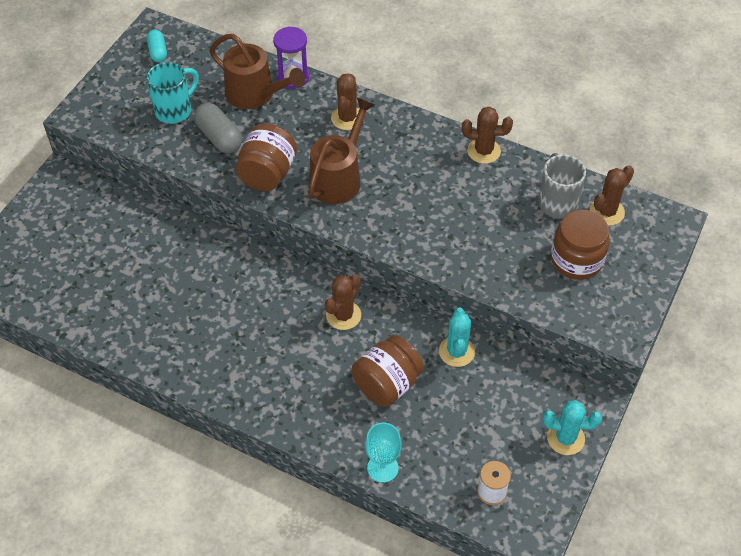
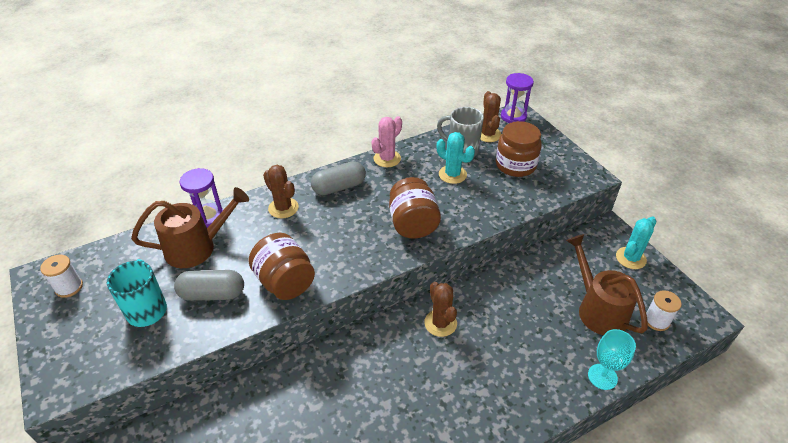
camera: 55 degrees left, 10 degrees down
(158, 52) = (69, 287): turquoise capsule -> white spool
(339, 177) = (334, 241): brown watering can -> brown watering can (597, 309)
(387, 384) = (524, 331): brown jar -> brown jar (413, 224)
(409, 139) = (339, 187): none -> grey capsule
(456, 352) = (522, 275): turquoise cactus -> turquoise cactus (452, 174)
(483, 151) = (387, 159): brown cactus -> pink cactus
(664, 219) = (513, 116): none -> purple hourglass

